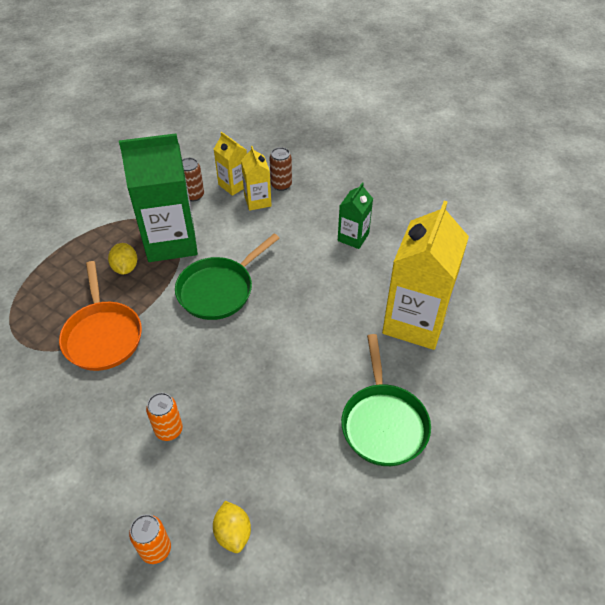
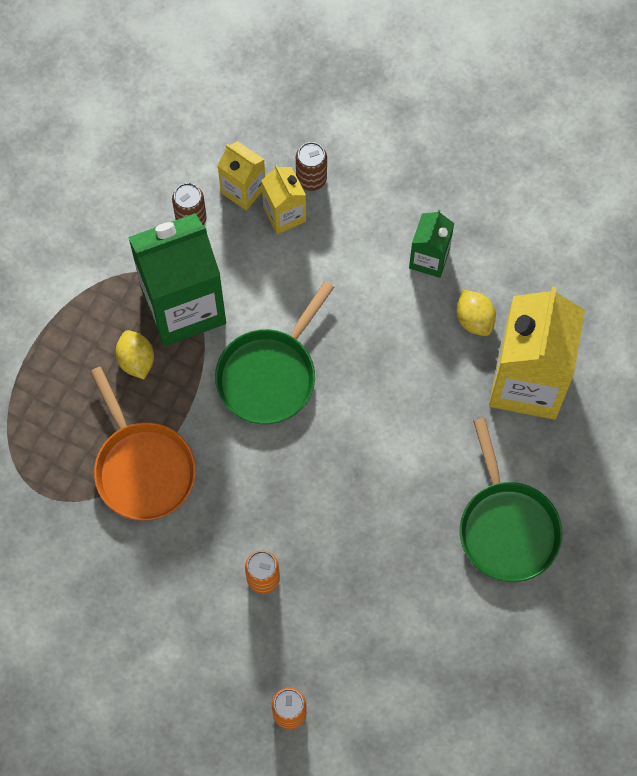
camera: 10 degrees left, 20 degrees up
(233, 533) = (366, 682): yellow lemon -> yellow lemon (474, 319)

